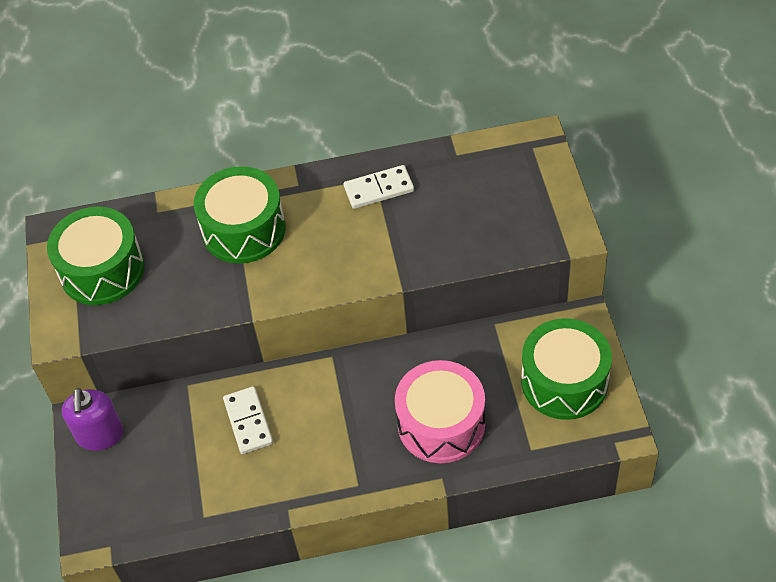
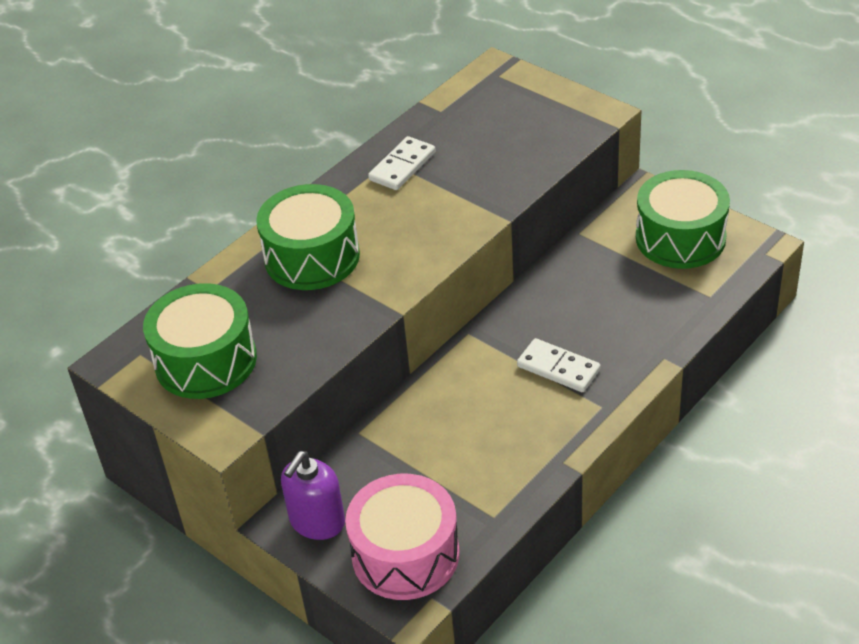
camera: 40 degrees left, 10 degrees down
(100, 435) = (317, 521): purple soap dispenser -> purple soap dispenser turned 75 degrees clockwise
(248, 422) = (450, 423): white domino -> white domino (558, 368)
(441, 424) = (618, 323): pink drum -> pink drum (405, 554)

